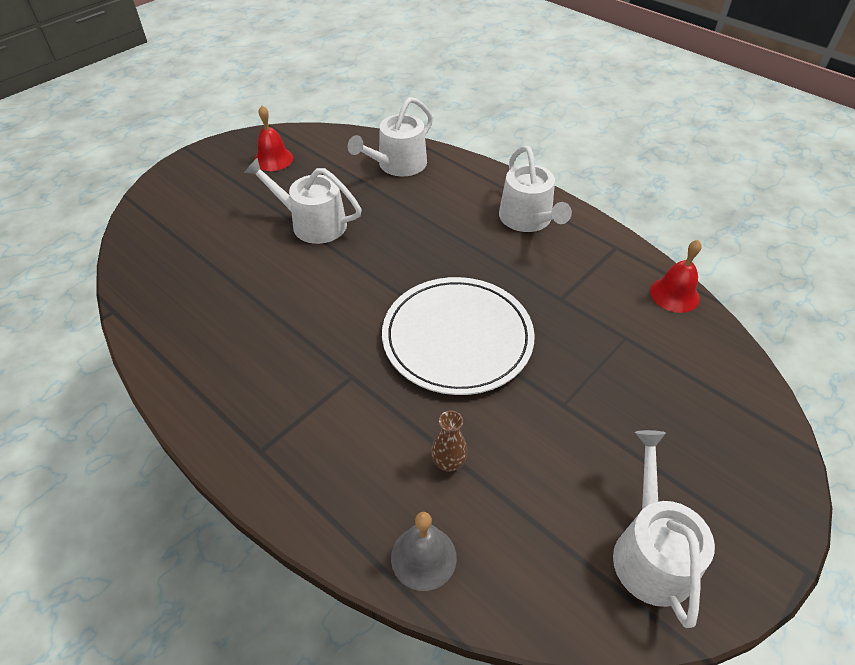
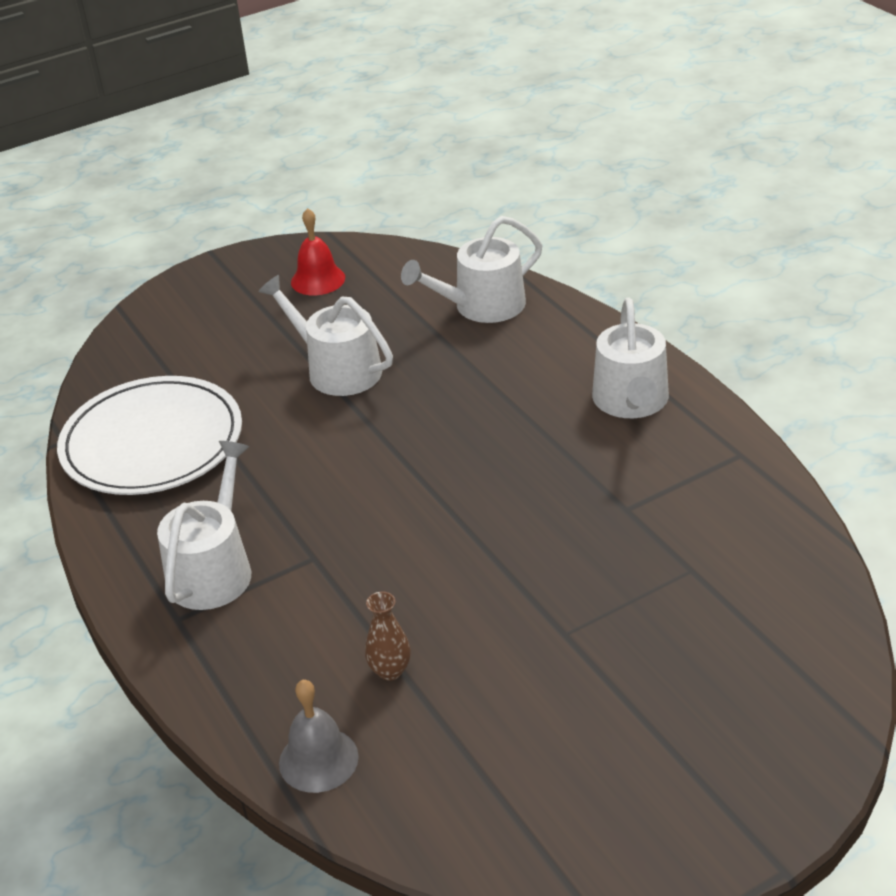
camera: 20 degrees right, 10 degrees down
(457, 338) = (464, 535): white plate -> white plate (152, 442)
(650, 551) = (592, 809): white watering can -> white watering can (213, 569)
(674, 294) = (791, 527): red bell -> none

